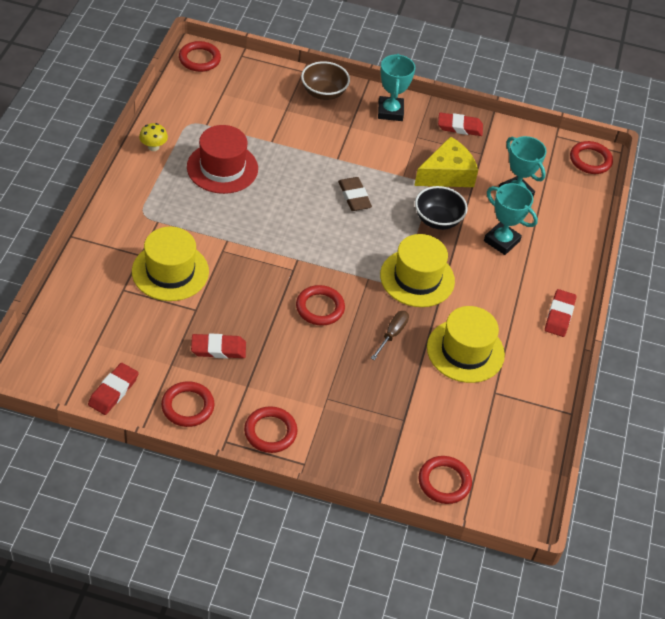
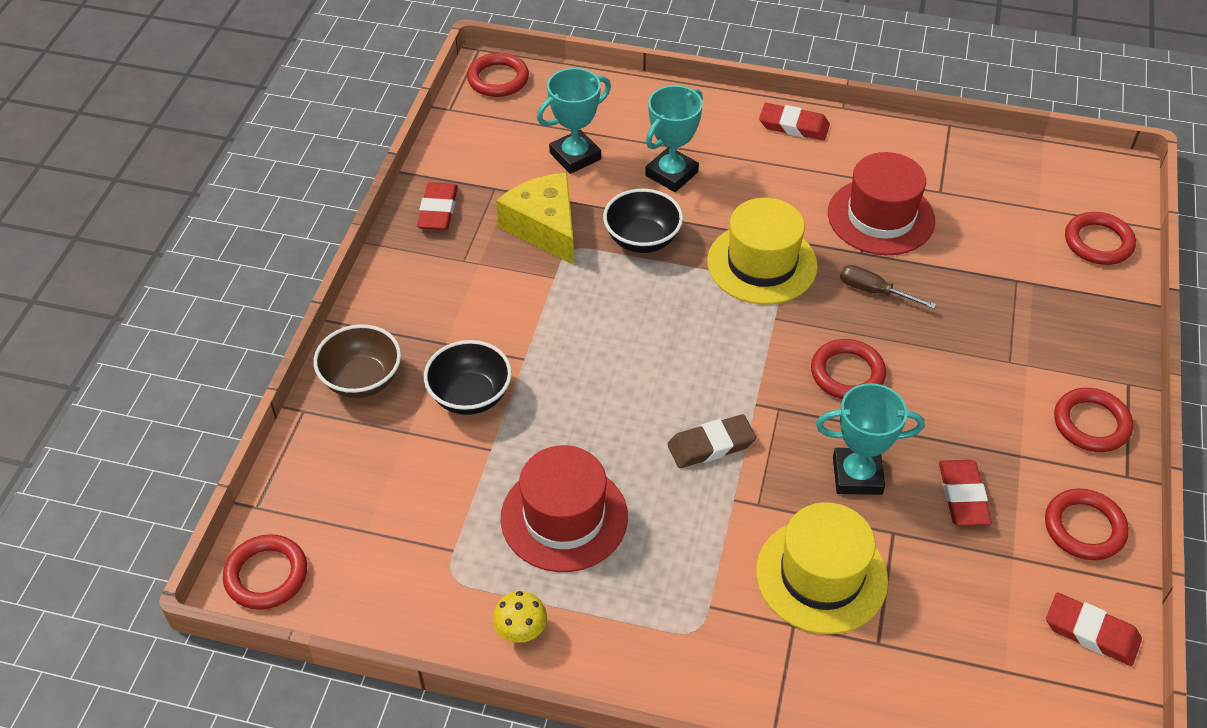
camera: 85 degrees left, 0 degrees up
(310, 135) = (470, 396): none -> black bowl
(354, 196) = (608, 336): brown eraser -> brown eraser (711, 445)
(390, 111) = (406, 292): turquoise trophy -> turquoise trophy (857, 475)
(465, 351) = (880, 217): yellow hat -> red hat

